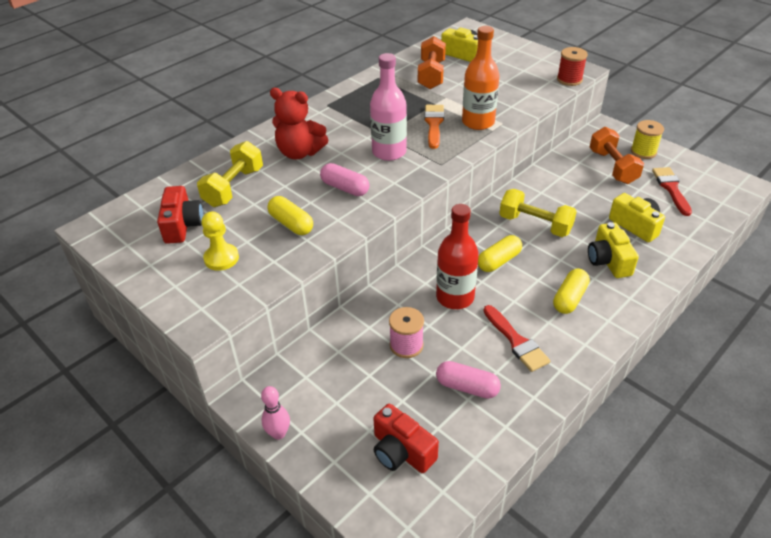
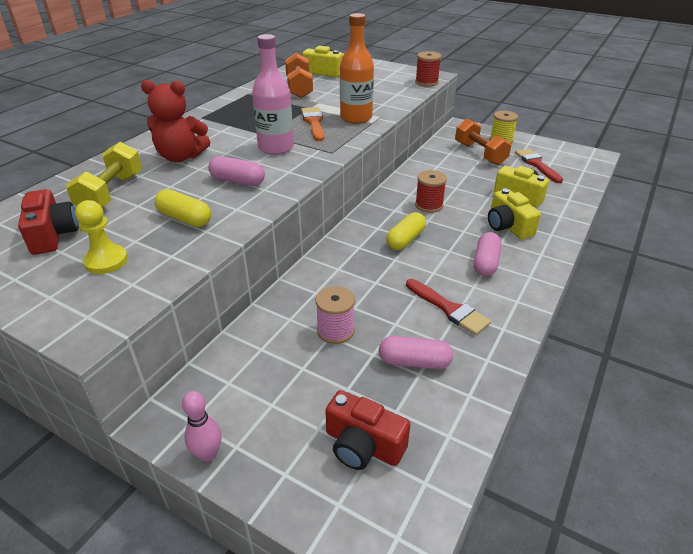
camera: 15 degrees left, 5 degrees down
(455, 297) = (373, 277): red bottle -> none
(535, 224) = (429, 205): yellow dumbbell -> red spool
(569, 298) = (485, 262): yellow capsule -> pink capsule

